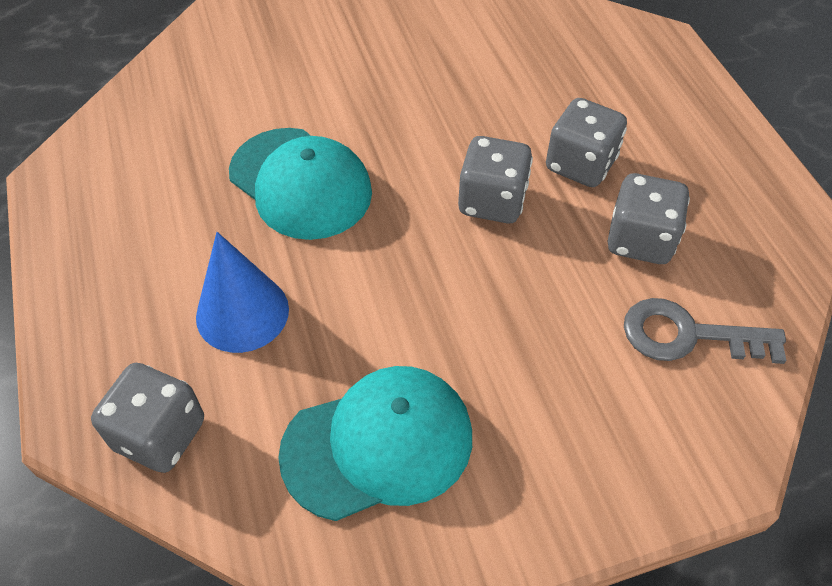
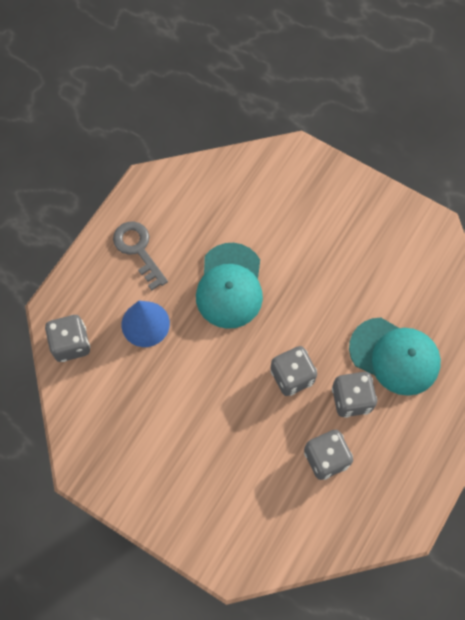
camera: 50 degrees right, 15 degrees up
(378, 444) = (131, 426): turquoise cap -> turquoise cap (395, 356)
(688, 335) = (287, 513): grey key -> grey key (138, 250)

